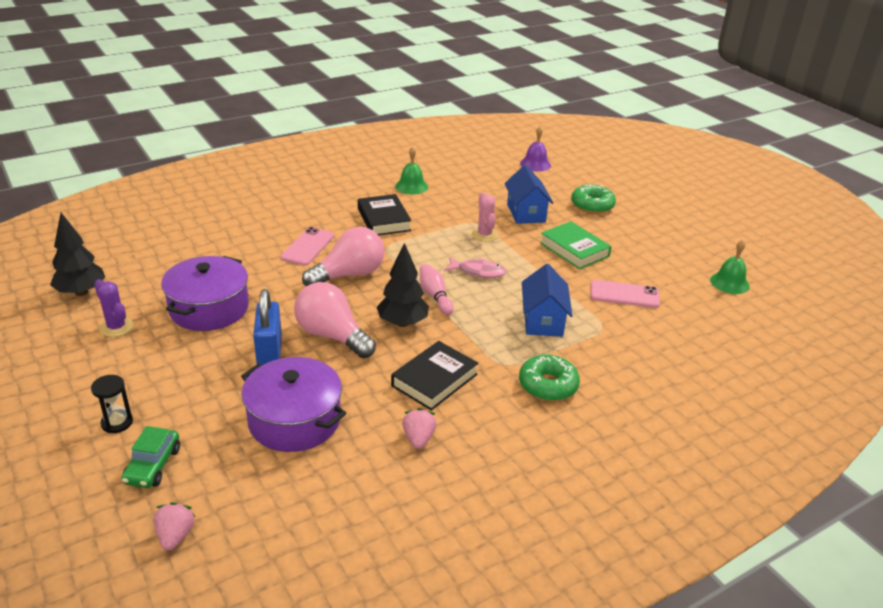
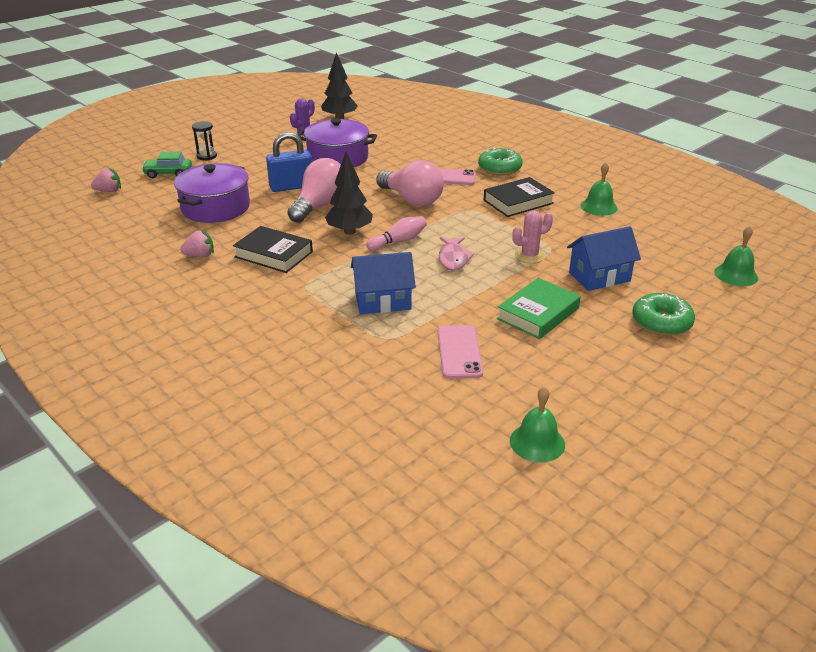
camera: 80 degrees right, 0 degrees up
(535, 164) = (736, 274): purple bell -> green bell
(548, 385) = (279, 310): green donut -> green donut (499, 168)

